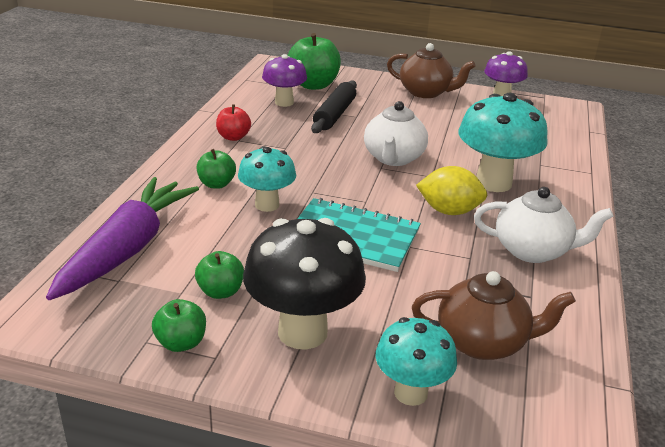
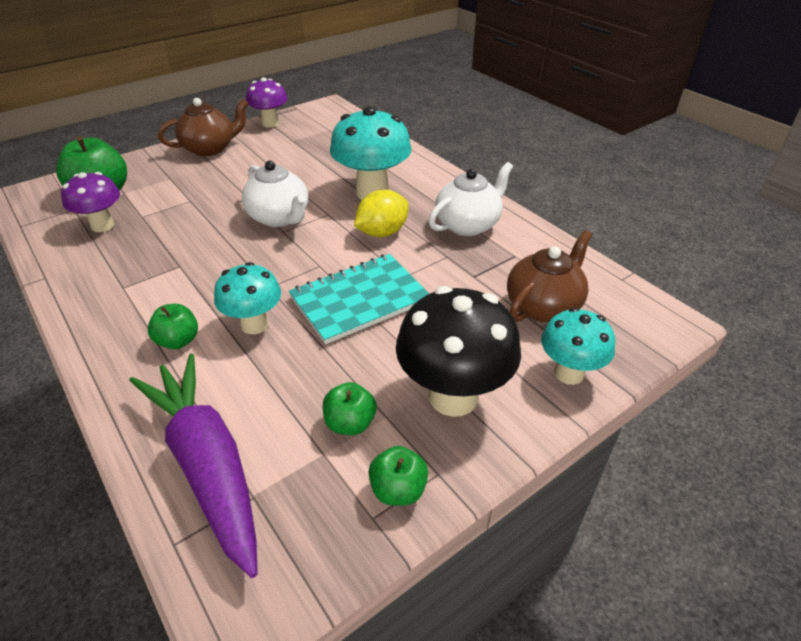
camera: 50 degrees left, 10 degrees up
(233, 137) = (113, 288): red apple -> none
(334, 115) = (169, 210): black rolling pin -> none

